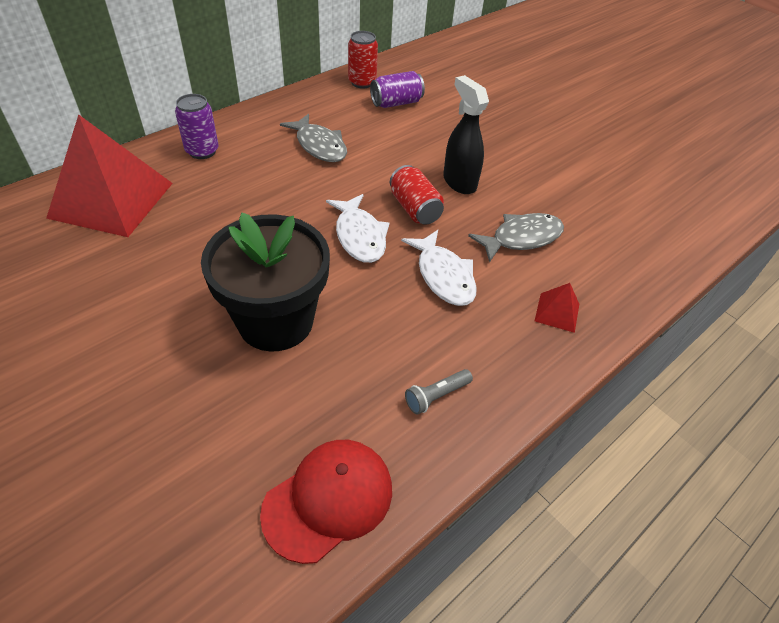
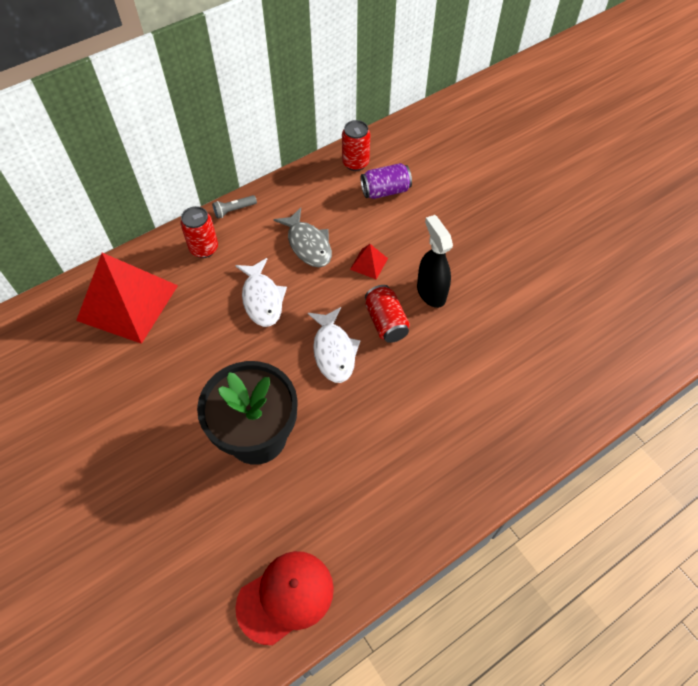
camera: 10 degrees right, 10 degrees up
(202, 151) = (204, 248): purple can -> red can
(436, 396) = (378, 515): grey flashlight -> grey flashlight (234, 210)
(443, 276) = (401, 397): white fish -> white fish (262, 299)
(521, 238) = (477, 360): grey fish -> none
(557, 312) = (493, 441): red pyramid -> red pyramid (369, 263)

